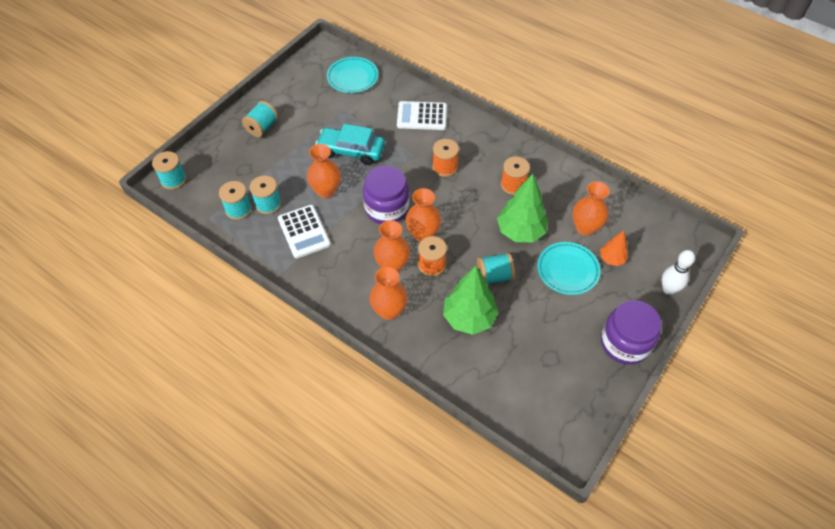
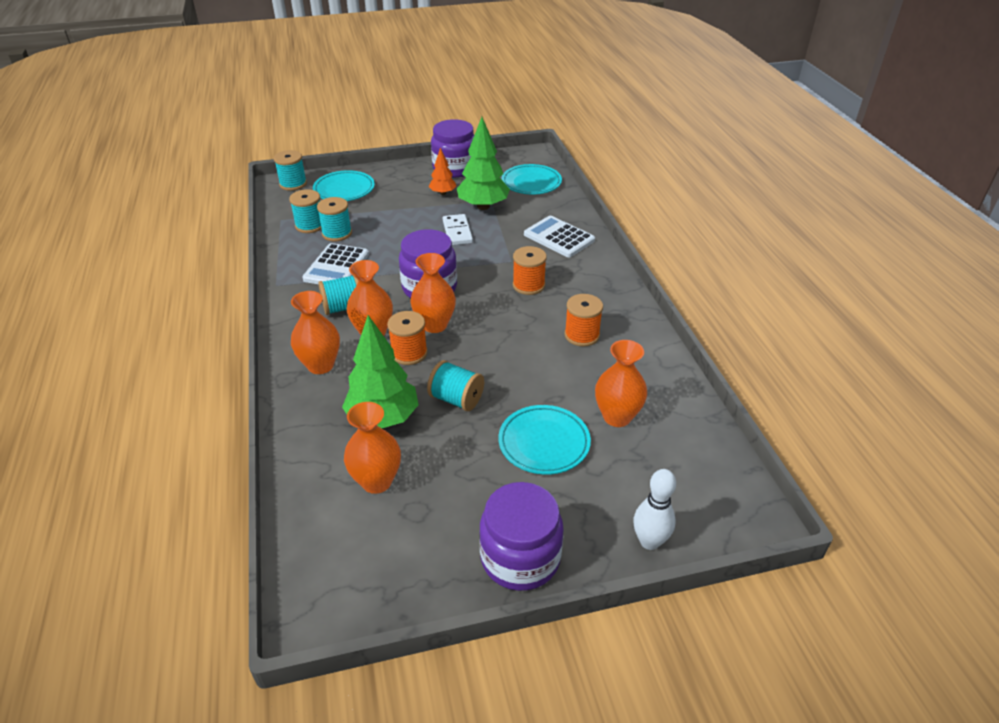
camera: 40 degrees right, 15 degrees down
(222, 161) = (344, 190): none -> turquoise plate
(262, 127) = (406, 182): turquoise spool -> turquoise spool (343, 308)
(282, 94) = (454, 168): none -> purple jar
(326, 191) = (396, 248): orange vase -> orange vase (376, 481)
(351, 151) = (457, 232): turquoise car -> white domino
(520, 232) = (536, 378): green tree -> green tree (483, 206)
(611, 259) = (611, 465): orange tree -> orange tree (442, 193)

